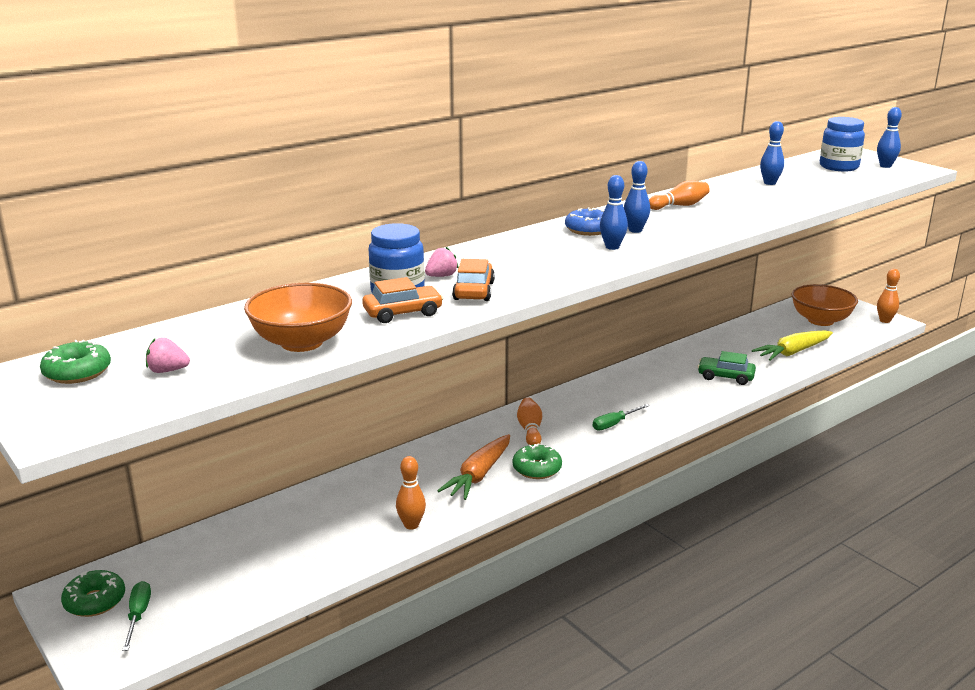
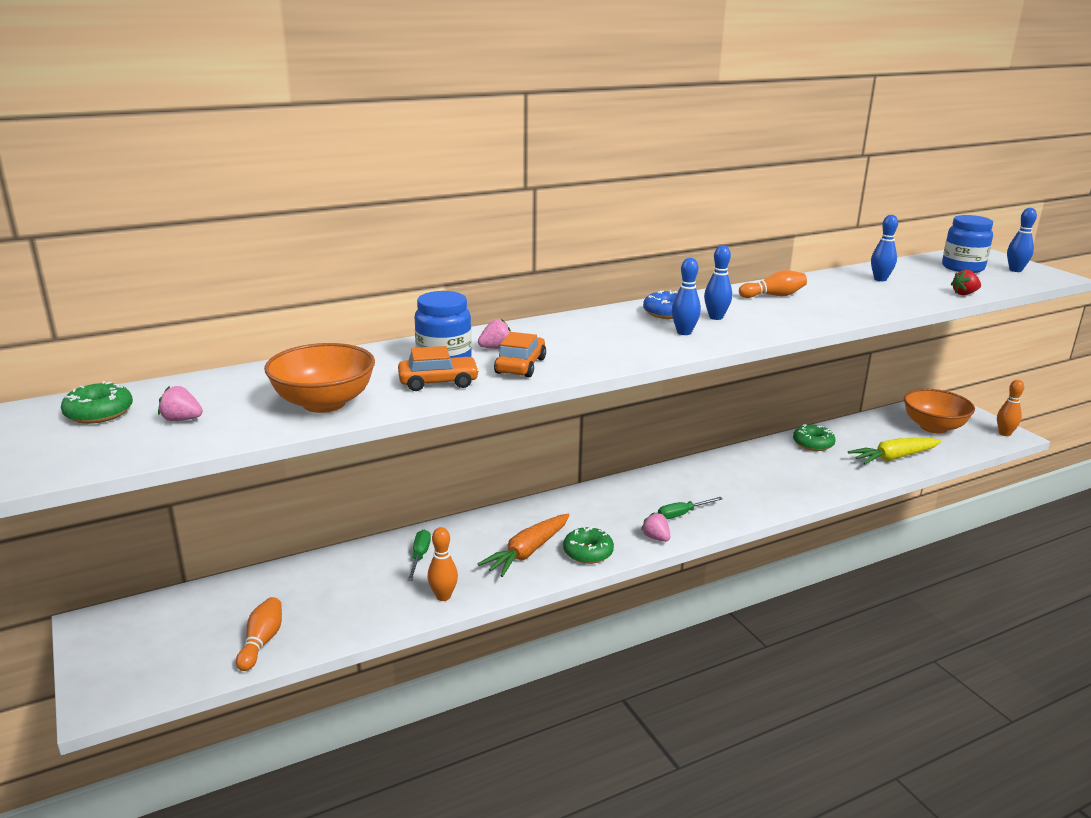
camera: 10 degrees right, 0 degrees up
(95, 601) = (119, 635): green donut -> green donut (813, 444)
(138, 615) = (152, 655): green screwdriver -> green screwdriver (420, 556)
(530, 430) = (594, 511): orange bowling pin -> orange bowling pin (261, 642)
(596, 448) = (656, 538): none -> pink strawberry
(725, 377) = (814, 477): green car -> none
(849, 191) = (964, 294): none -> red strawberry

